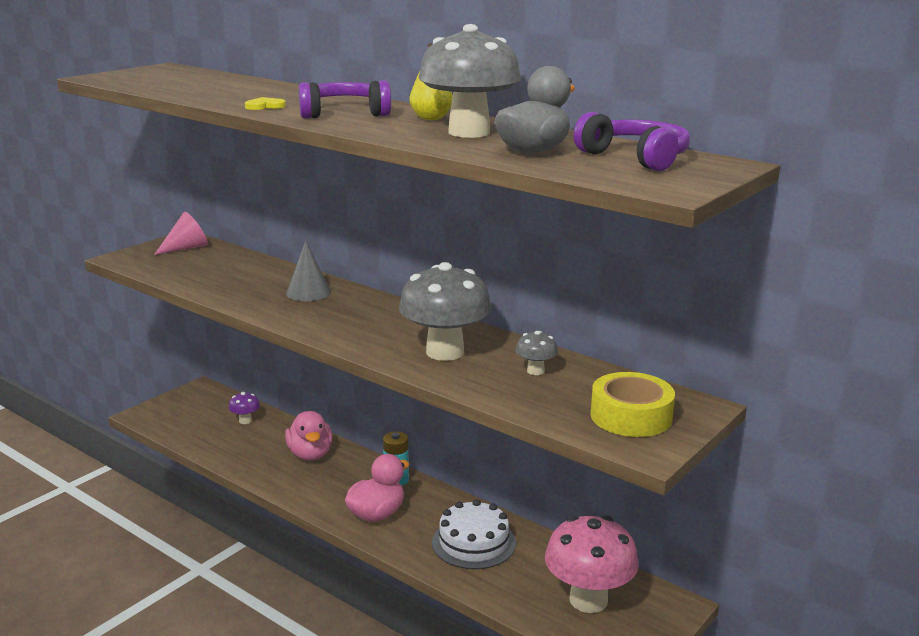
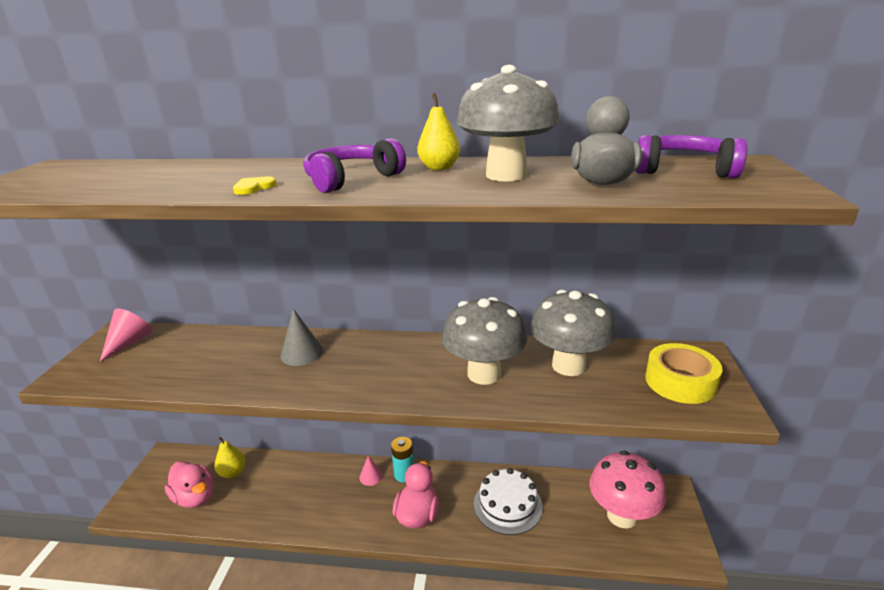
camera: 30 degrees left, 5 degrees up
(245, 421) = (232, 472): purple mushroom -> yellow pear
(310, 454) = (316, 481): pink duck -> pink duck (195, 497)
(363, 469) = (370, 476): none -> pink cone
(535, 371) = (568, 365): grey mushroom -> grey mushroom, size x2.25

